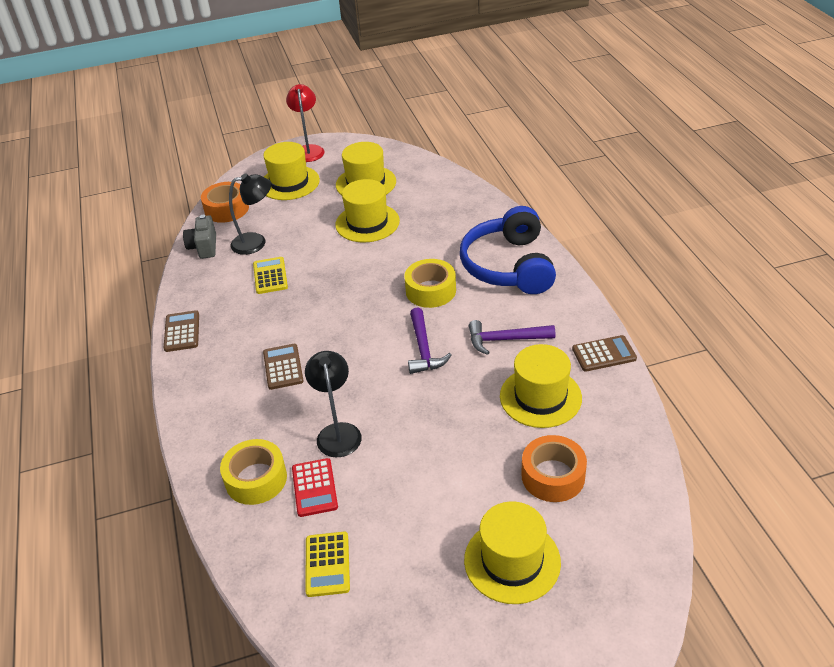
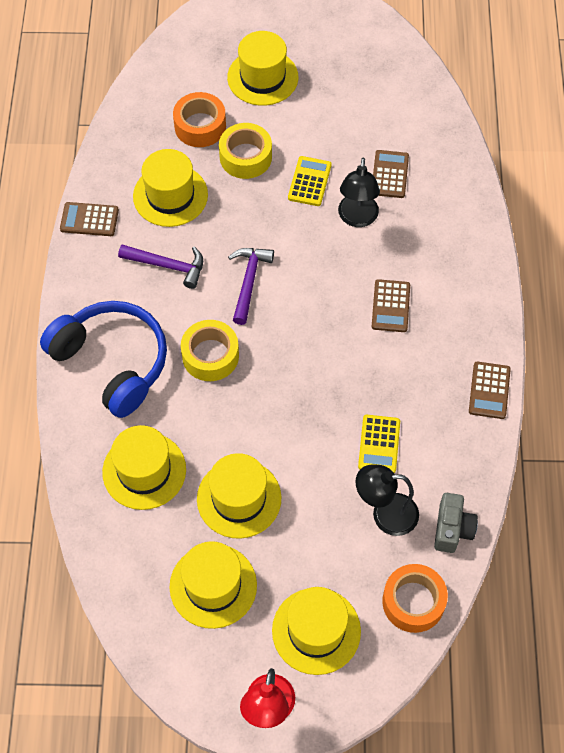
camera: 165 degrees left, 20 degrees up
(256, 479) = (436, 197): yellow tape -> yellow tape (245, 157)
(314, 488) = (390, 174): red calculator -> brown calculator
(327, 564) = (394, 114): yellow calculator -> yellow calculator (309, 181)
(444, 218) = (144, 470): none -> yellow hat
(508, 266) = (112, 362): blue headphones -> blue headphones turned 60 degrees counterclockwise

